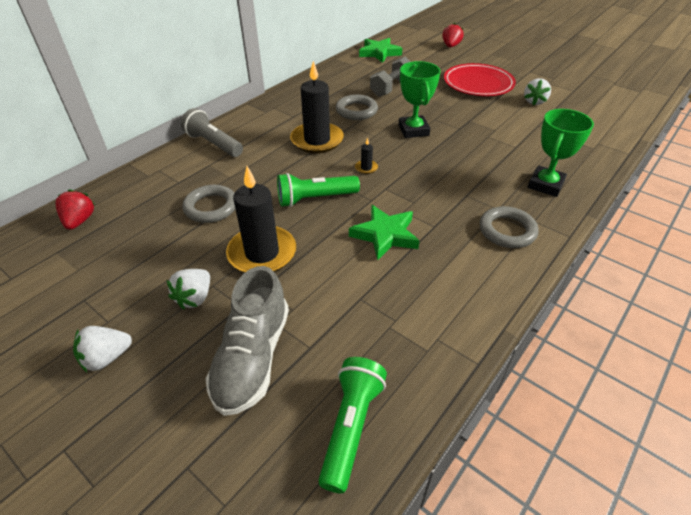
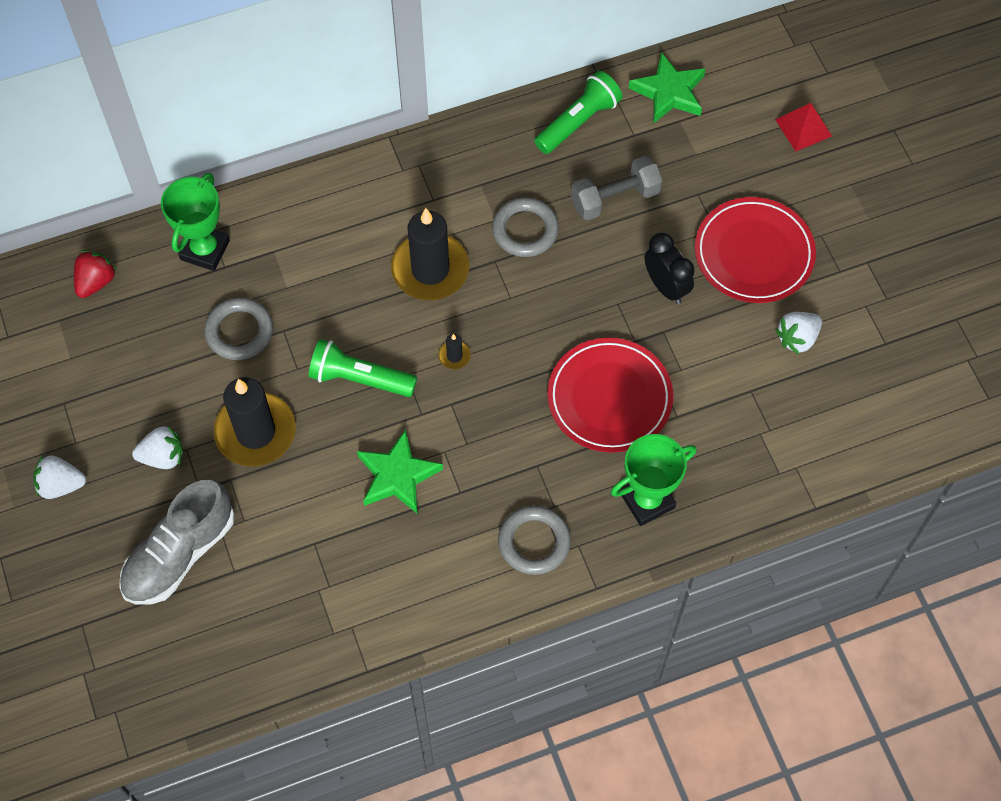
camera: 30 degrees right, 20 degrees up
(195, 298) = (163, 456): white strawberry -> white strawberry turned 150 degrees counterclockwise
(213, 144) = (299, 211): grey flashlight -> none
(351, 426) = (220, 663): green flashlight -> green flashlight (578, 122)
(413, 130) = (569, 313): green trophy -> green trophy (205, 250)
(450, 46) = (803, 127): red strawberry -> red pyramid
(451, 106) = (666, 287): none -> black clock
(472, 153) = (609, 398): none -> red plate

